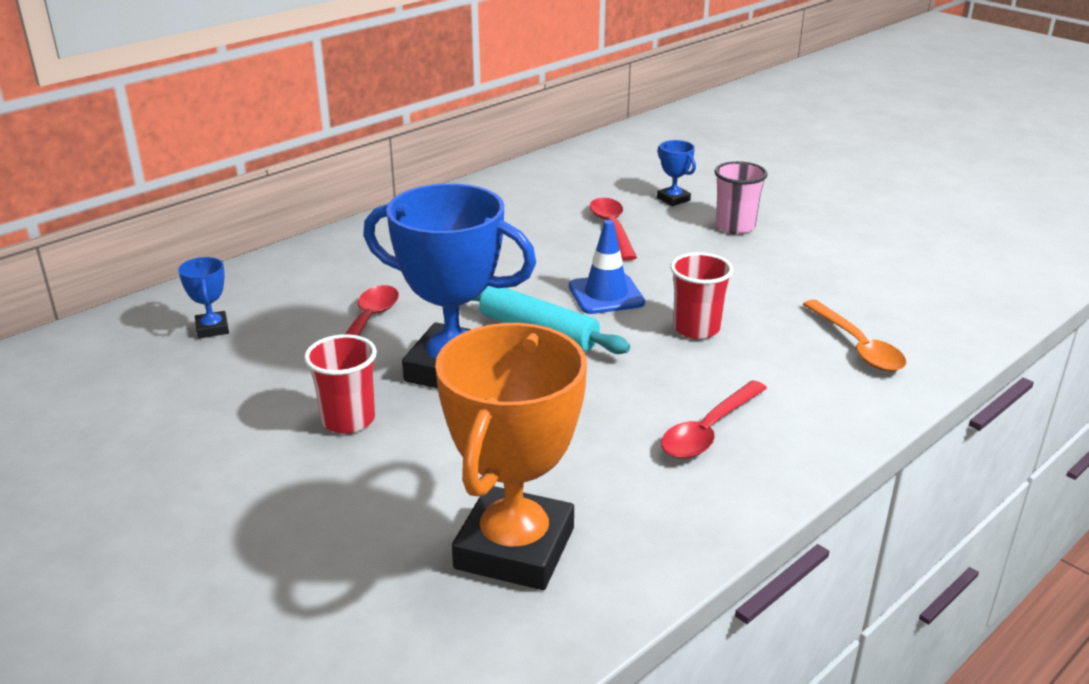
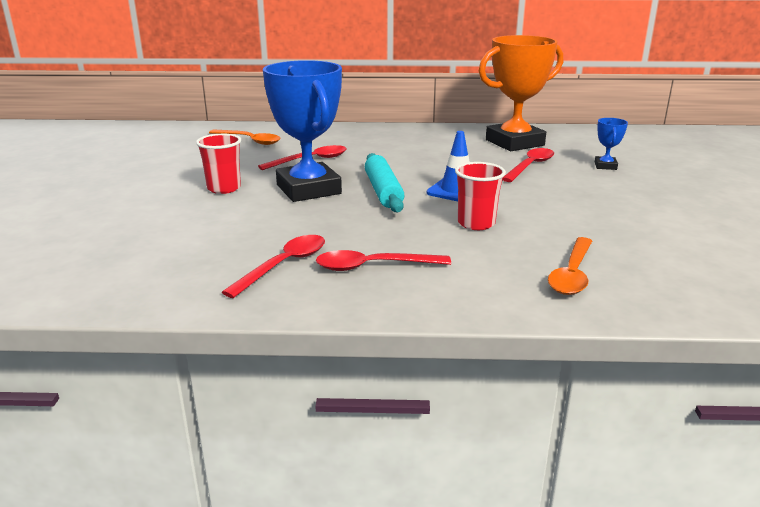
camera: 45 degrees right, 5 degrees down
(212, 329) = (249, 140): blue trophy -> orange spoon
(515, 548) = (174, 261): orange trophy -> orange trophy (514, 143)
(632, 480) = (284, 265): none -> red spoon
(735, 227) = (621, 190): pink cup -> none

